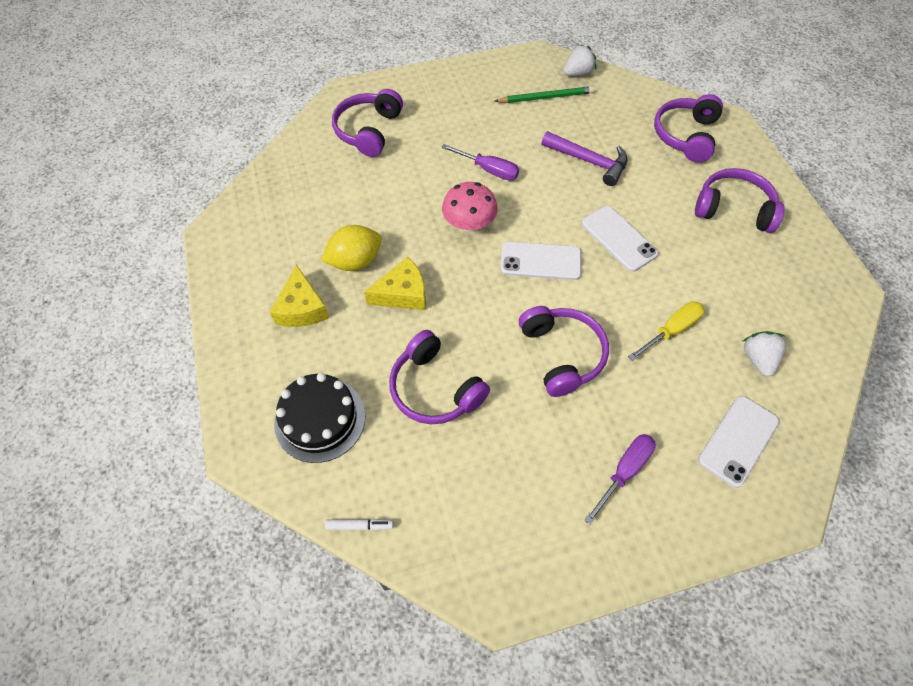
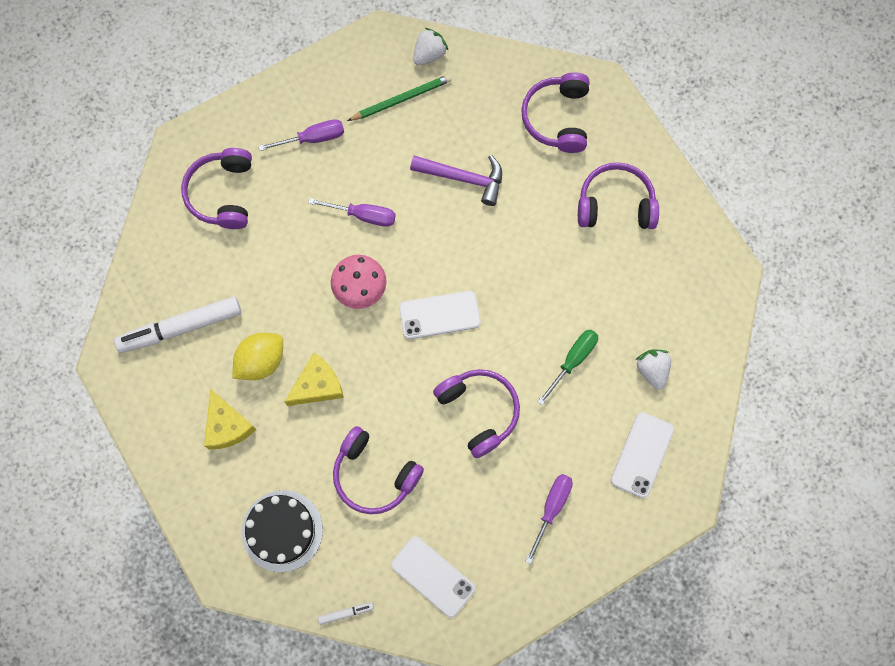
camera: 15 degrees left, 15 degrees up
(292, 219) = (181, 327): none -> white marker
(460, 109) = (313, 138): none -> purple screwdriver
(619, 238) = (509, 269): white phone -> white phone (433, 576)
(671, 330) = (573, 360): yellow screwdriver -> green screwdriver

